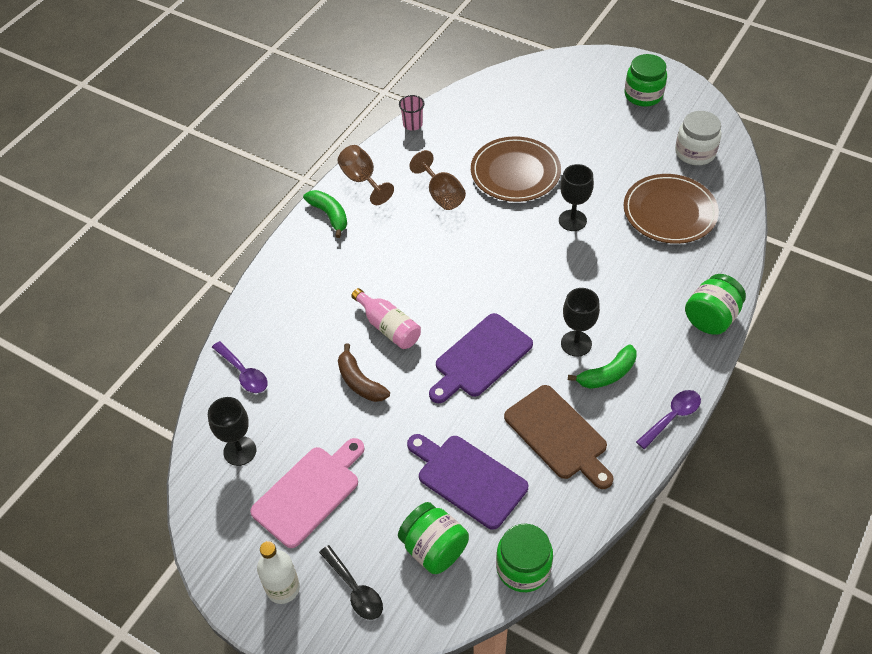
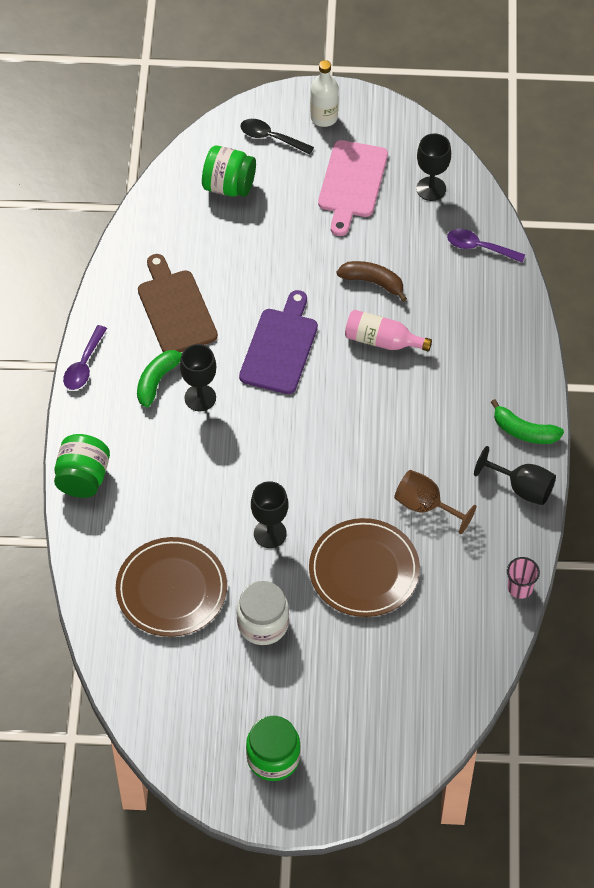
camera: 150 degrees right, 5 degrees up
(362, 180) = (522, 488): brown goblet -> black goblet
(468, 479) = (232, 245): purple cutting board -> none
(523, 568) = (154, 201): green jar -> none
(558, 435) = (175, 309): brown cutting board -> brown cutting board turned 45 degrees clockwise
(695, 152) = (175, 689): white jar -> white jar (263, 623)

